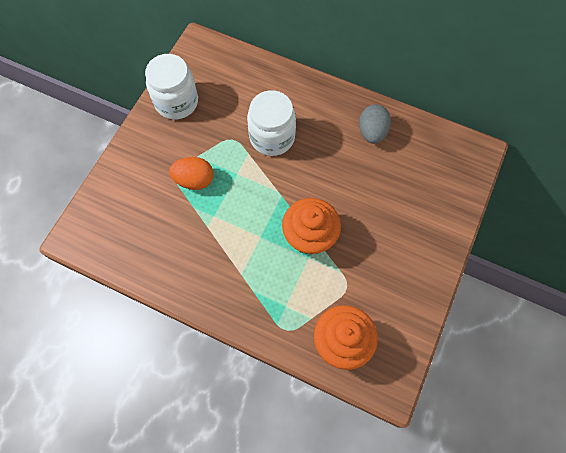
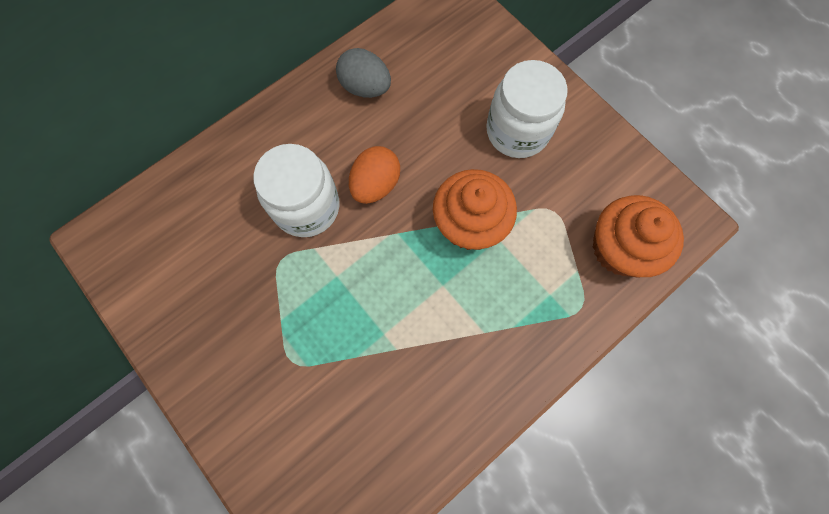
camera: 65 degrees left, 5 degrees up
(176, 102) = (175, 313): white jar -> white jar (517, 131)
(194, 180) = (316, 338): orange egg -> orange egg (375, 185)

